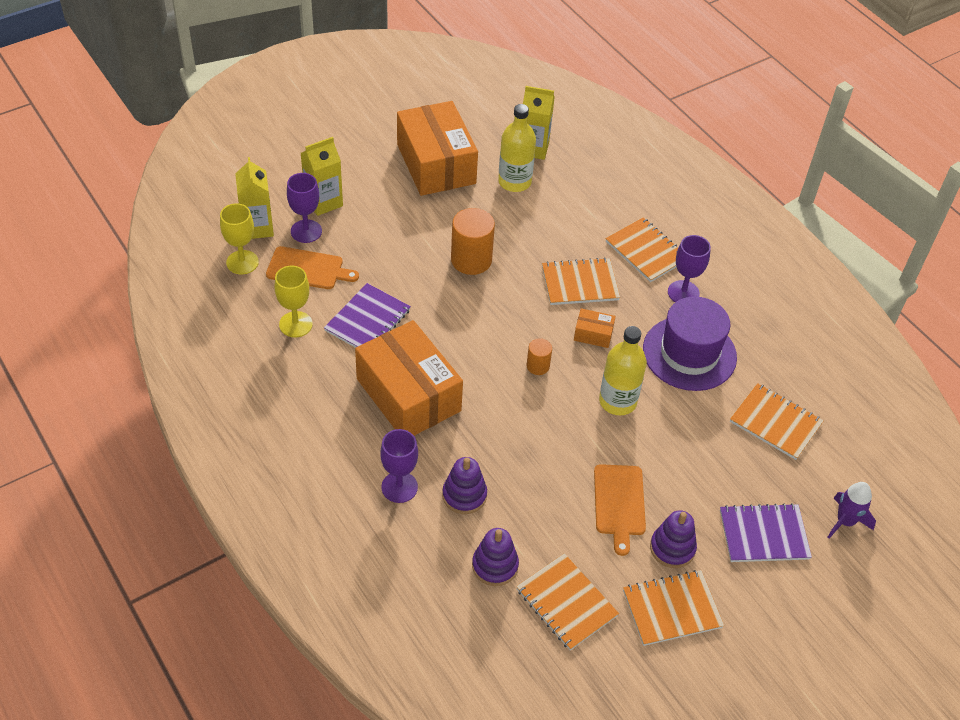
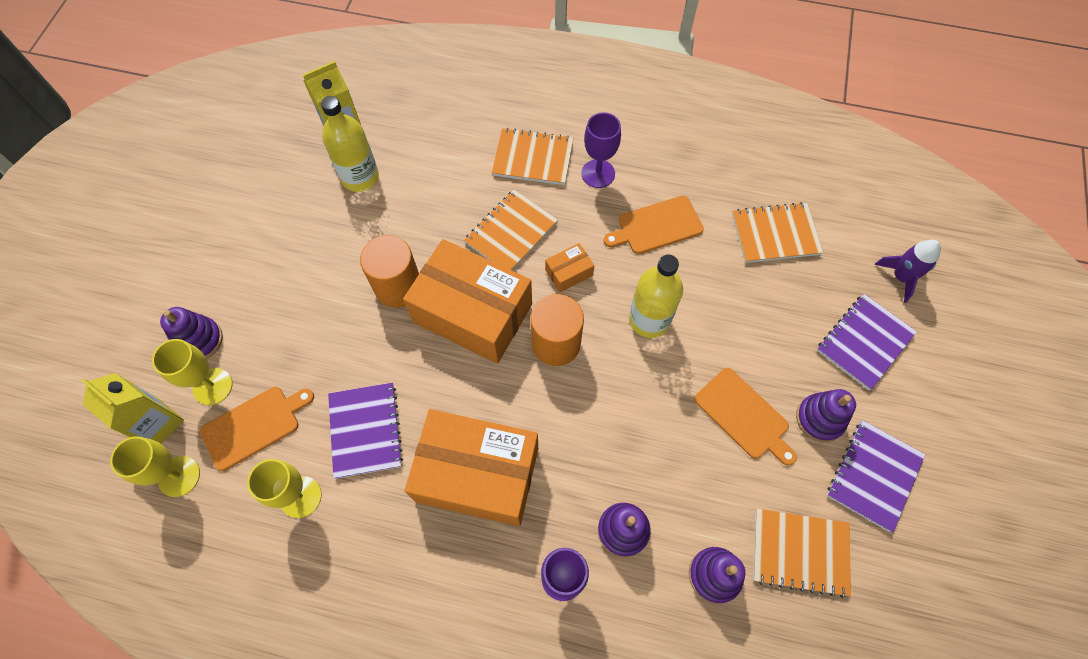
camera: 40 degrees left, 15 degrees up
(306, 231) = (212, 386): purple goblet -> yellow goblet
(323, 202) = (199, 340): yellow carton -> purple stacking toy
(436, 164) = (271, 214): orange box -> orange box (473, 313)
(538, 366) = (556, 343): orange cylinder -> orange cylinder, size x1.88
(672, 609) = (874, 475): orange notebook -> purple notebook
(689, 353) = (656, 226): purple hat -> orange cutting board

